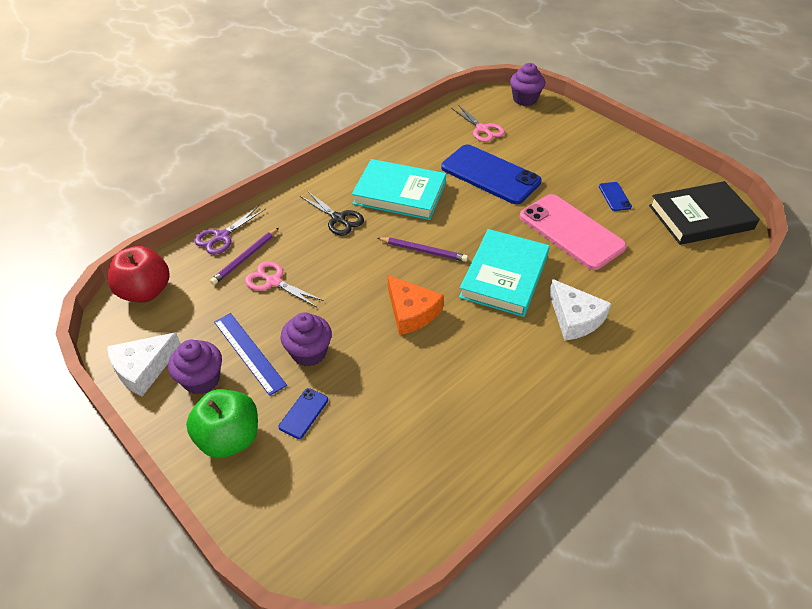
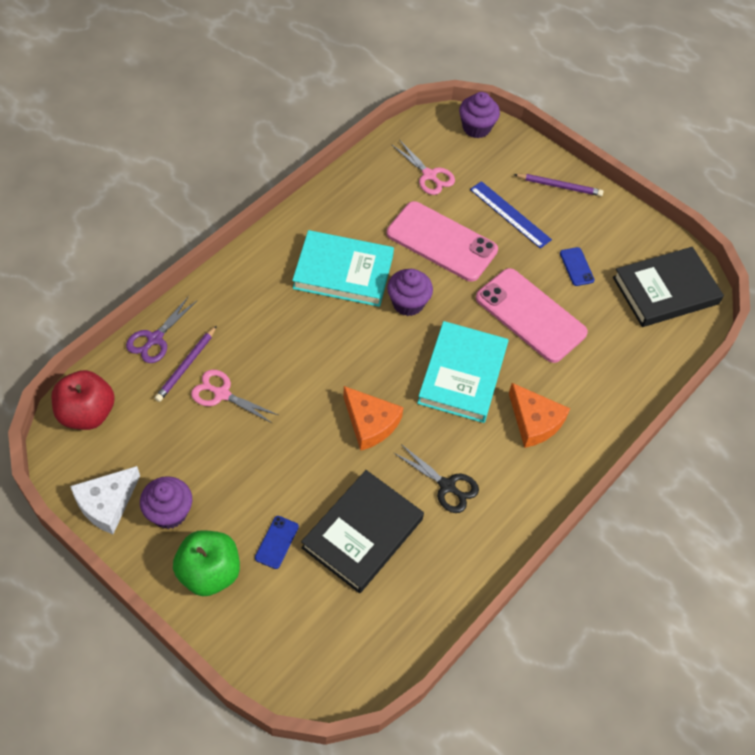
camera: 10 degrees left, 10 degrees up
(249, 352) = (211, 479): blue ruler -> blue ruler (510, 214)
(309, 352) = (272, 476): purple cupcake -> purple cupcake (408, 303)
(338, 219) = (279, 309): black scissors -> black scissors (447, 486)
(393, 410) = (362, 533): none -> black book
(423, 251) = (376, 347): purple pencil -> purple pencil (559, 186)
(490, 175) = (441, 242): blue phone -> pink phone
(575, 318) = (534, 421): white cheese -> orange cheese

